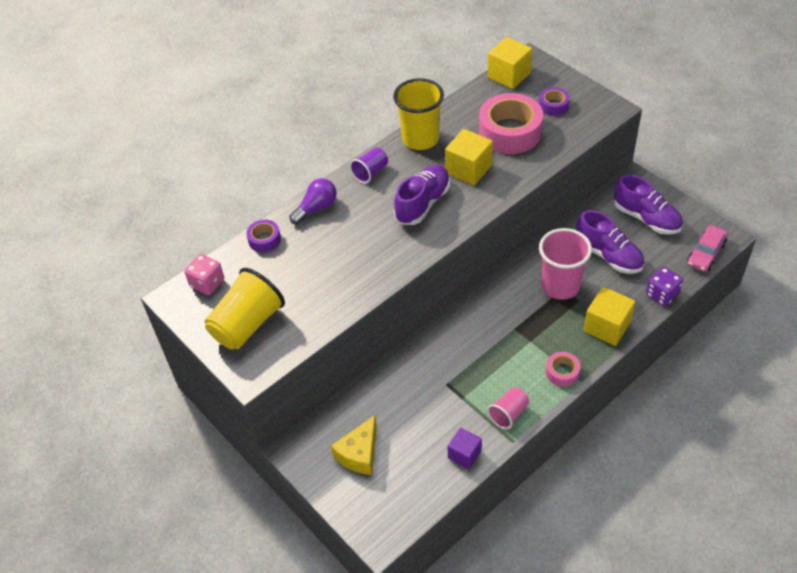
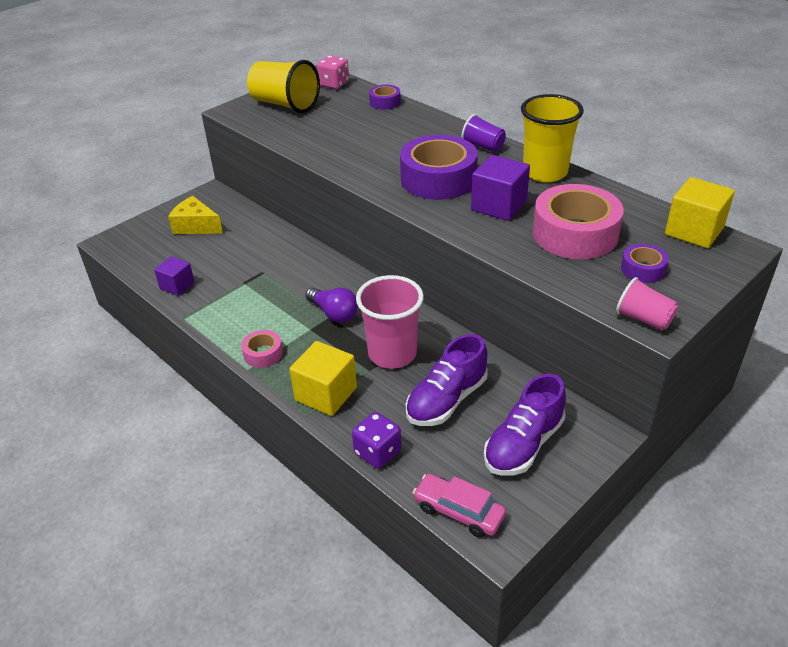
camera: 85 degrees right, 10 degrees down
(316, 208) = (427, 122): purple light bulb -> purple light bulb (334, 313)
(423, 203) = (438, 179): purple shoe -> purple tape
(468, 169) = (499, 206): yellow cube -> purple cube
(508, 414) = (217, 314): pink cup -> pink cup (643, 319)

